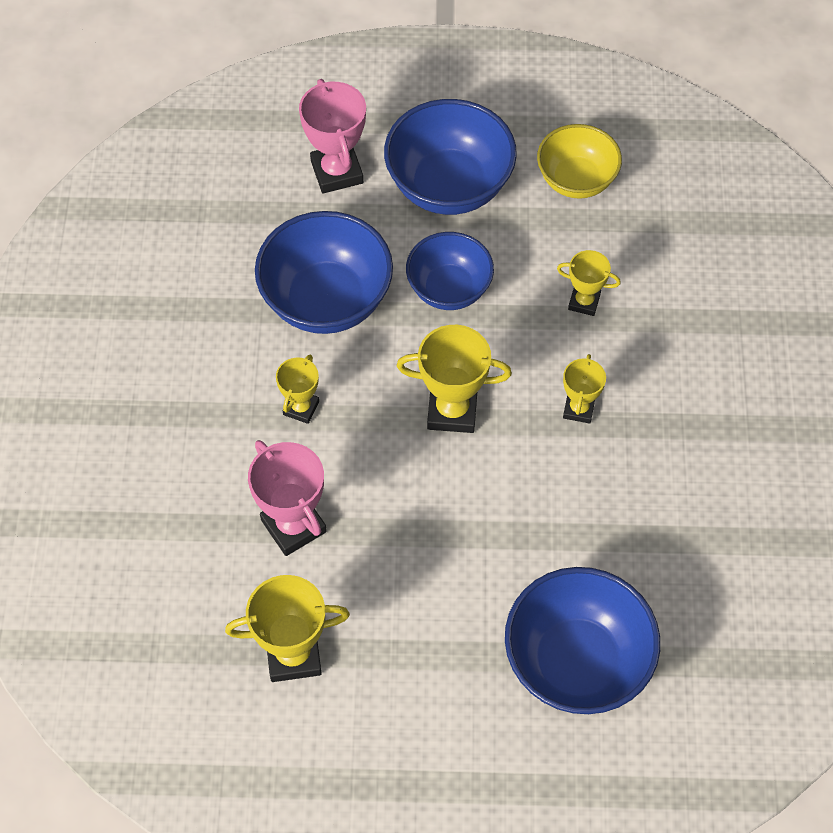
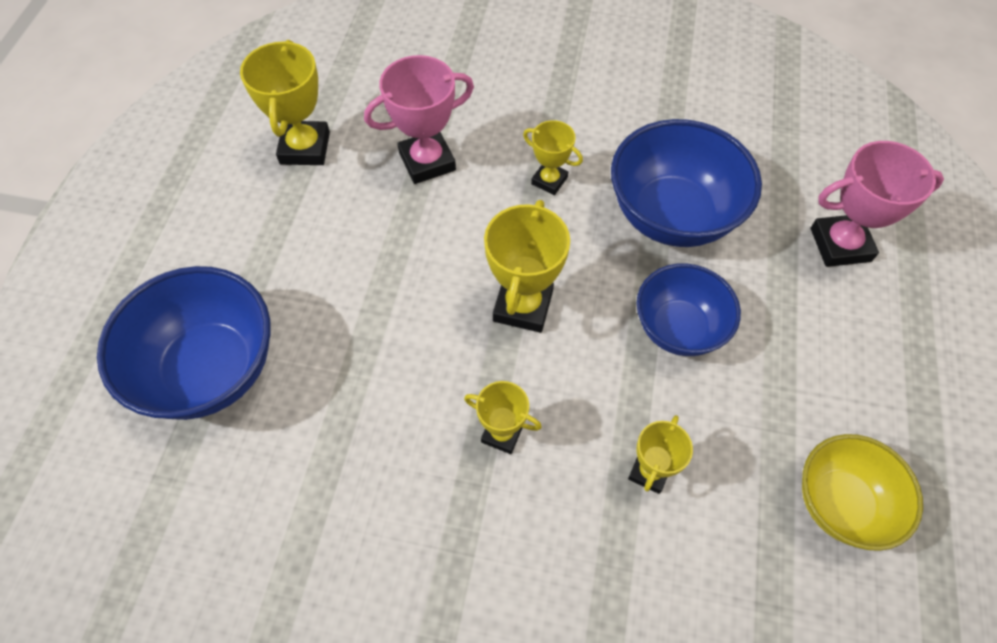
camera: 100 degrees right, 0 degrees up
(449, 186) = (825, 352): blue bowl -> none

